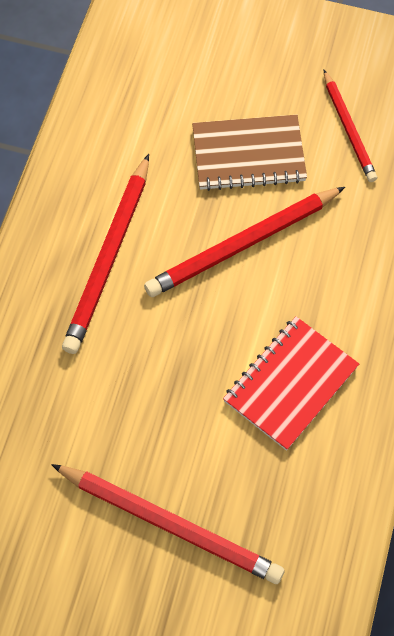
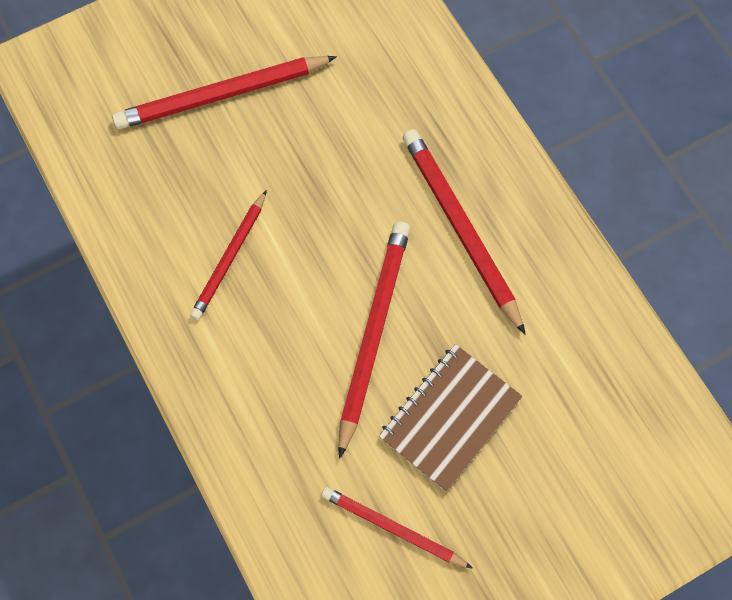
camera: 135 degrees right, 5 degrees up
(290, 384) = (230, 257): red notebook -> red pencil

